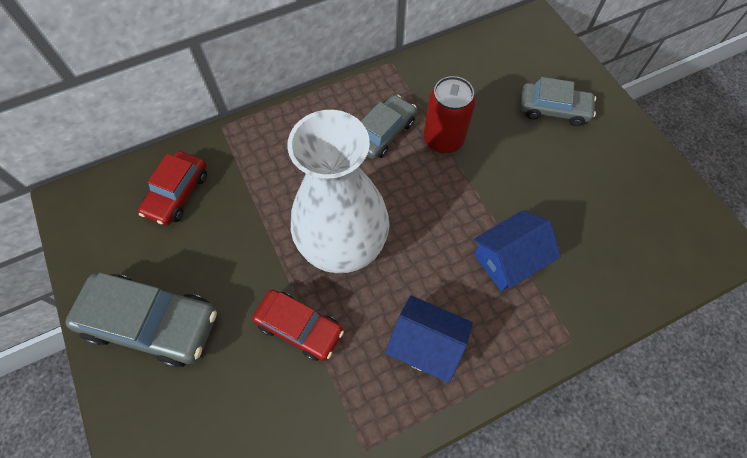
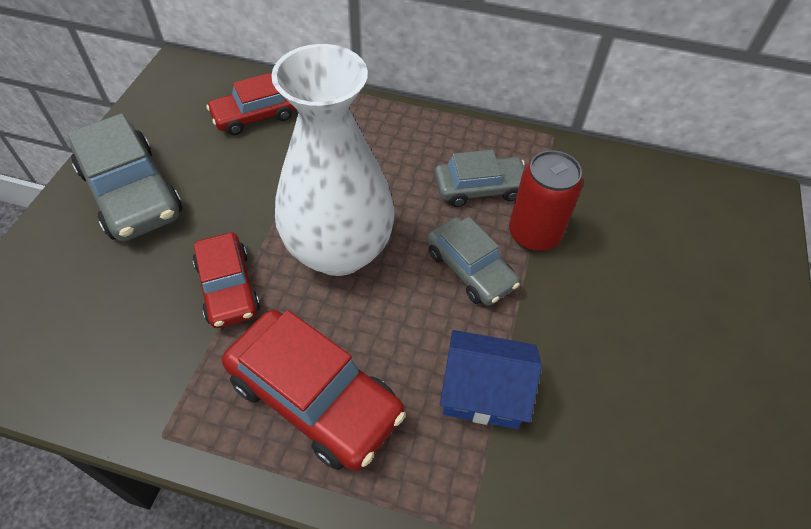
camera: 40 degrees right, 10 degrees down
(425, 345) = (315, 397): blue house -> red car
(553, 109) = (694, 291): grey car -> grey car (470, 269)

